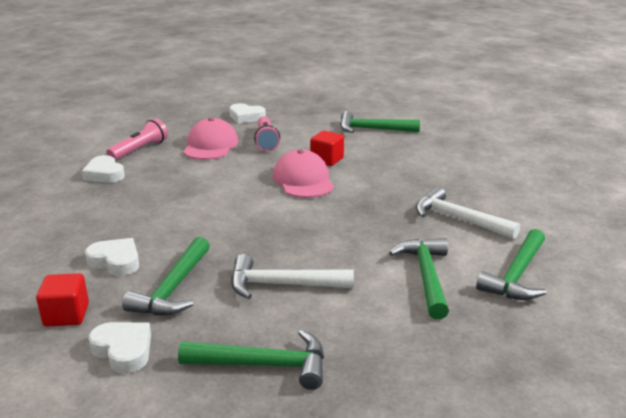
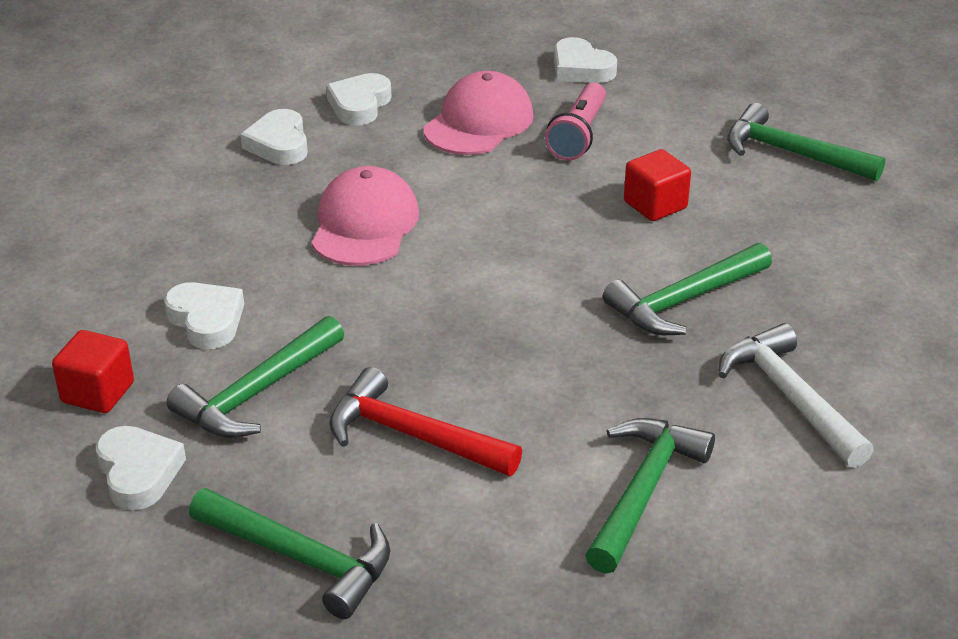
camera: 25 degrees right, 10 degrees up
(139, 150) = (359, 105): pink flashlight -> white heart
(282, 285) = (413, 436): white hammer -> red hammer
(303, 180) = (582, 240): pink cap -> pink cap (364, 224)
(516, 275) = (796, 537): green hammer -> green hammer (684, 301)

